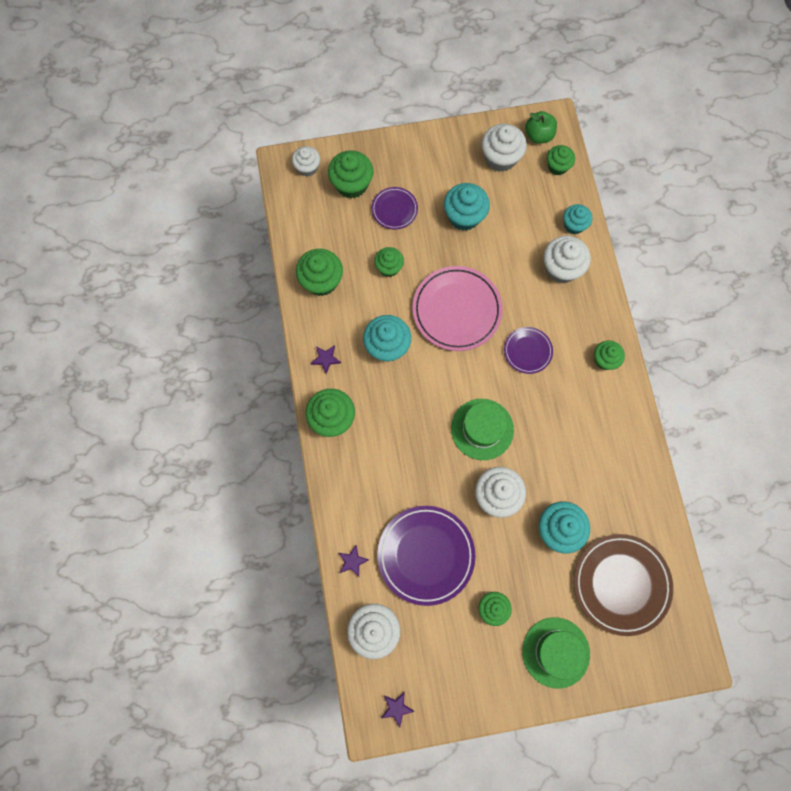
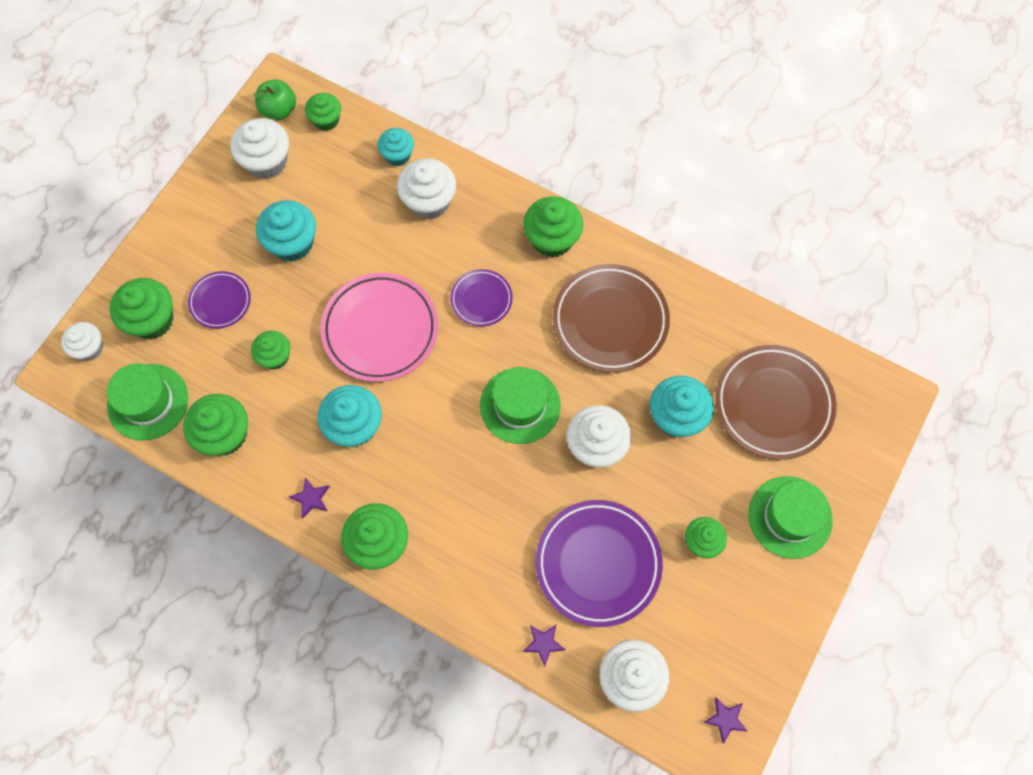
camera: 50 degrees left, 5 degrees down
(304, 225) = (148, 402): none -> green hat
(584, 438) = (610, 321): none -> brown plate
(604, 360) = (552, 239): green cupcake -> green cupcake, size x1.57

